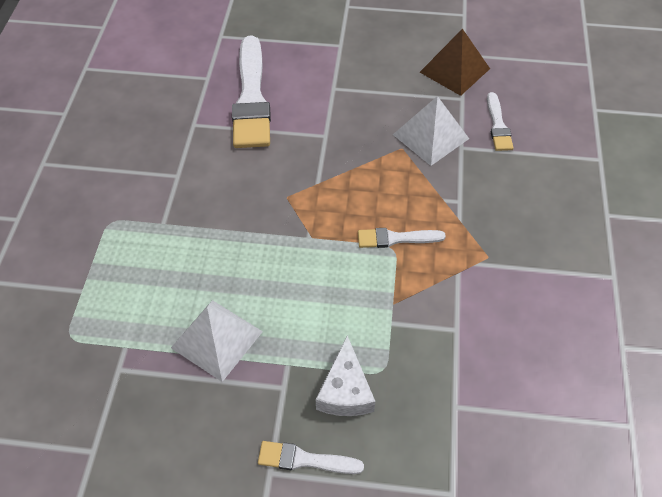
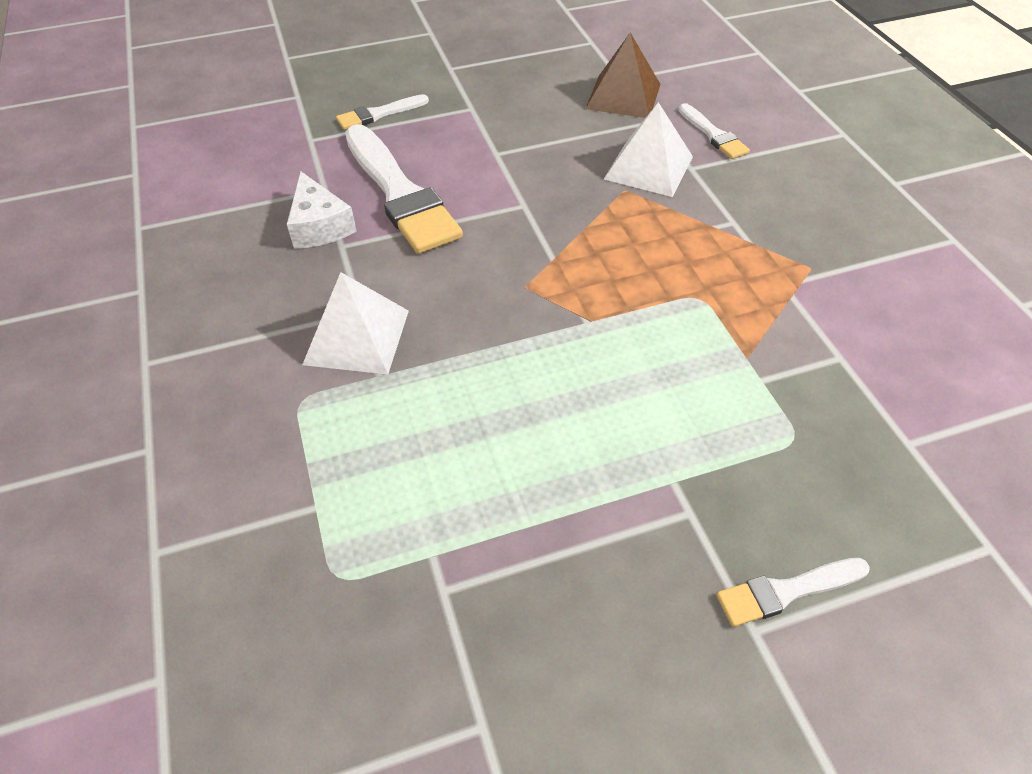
camera: 25 degrees left, 5 degrees down
(217, 339) = (557, 490): white pyramid -> white pyramid (357, 337)
(345, 390) = (770, 482): white cheese -> white cheese (319, 226)
(396, 238) = (693, 285): white brush -> white brush (379, 114)

